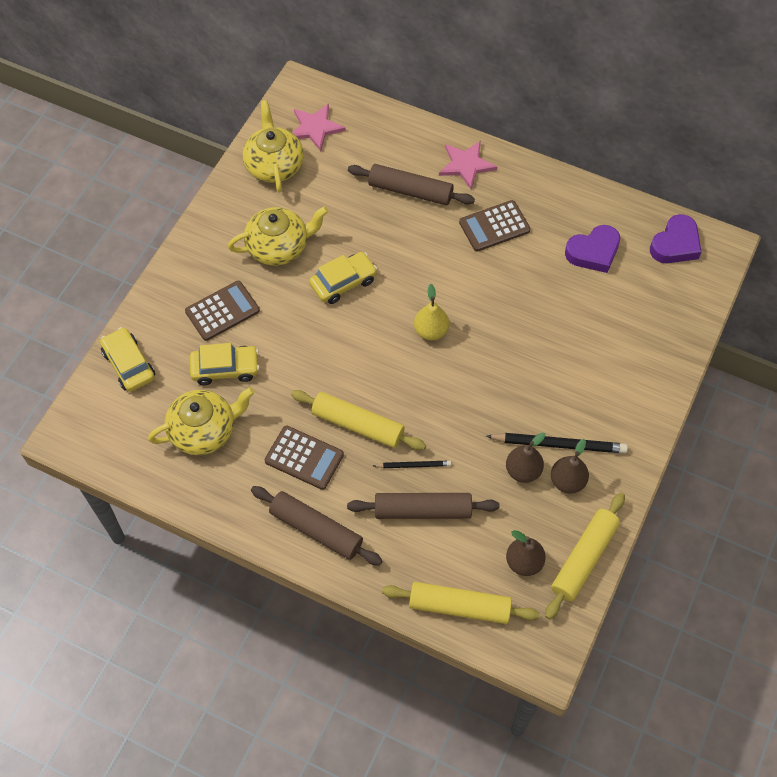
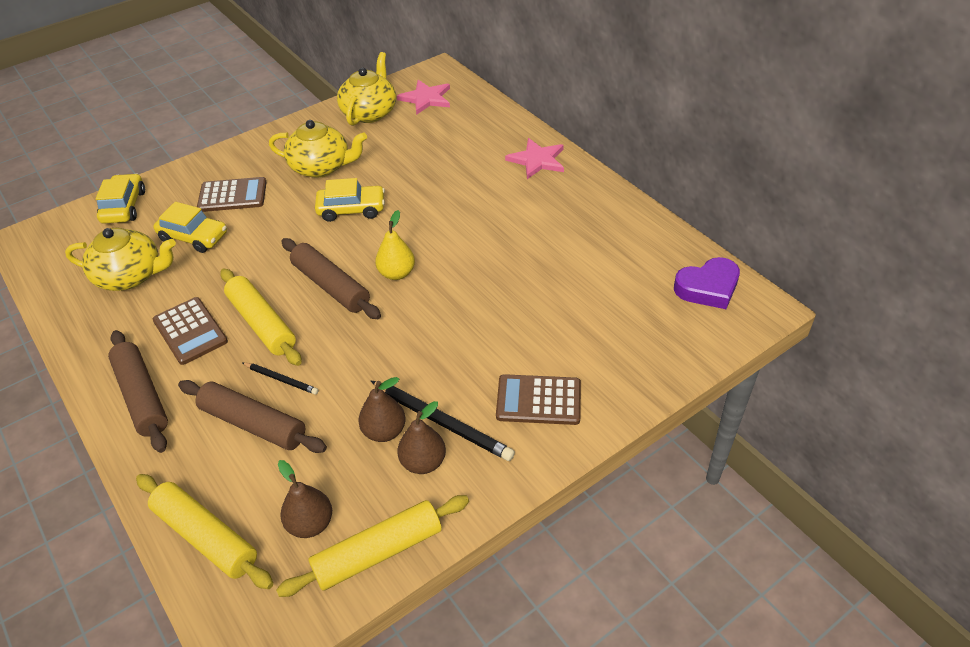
camera: 30 degrees right, 15 degrees down
(410, 191) = (469, 163): brown rolling pin -> brown rolling pin (331, 286)
(494, 226) = (526, 213): brown calculator -> brown calculator (538, 400)
(593, 252) = (612, 265): purple heart -> none

